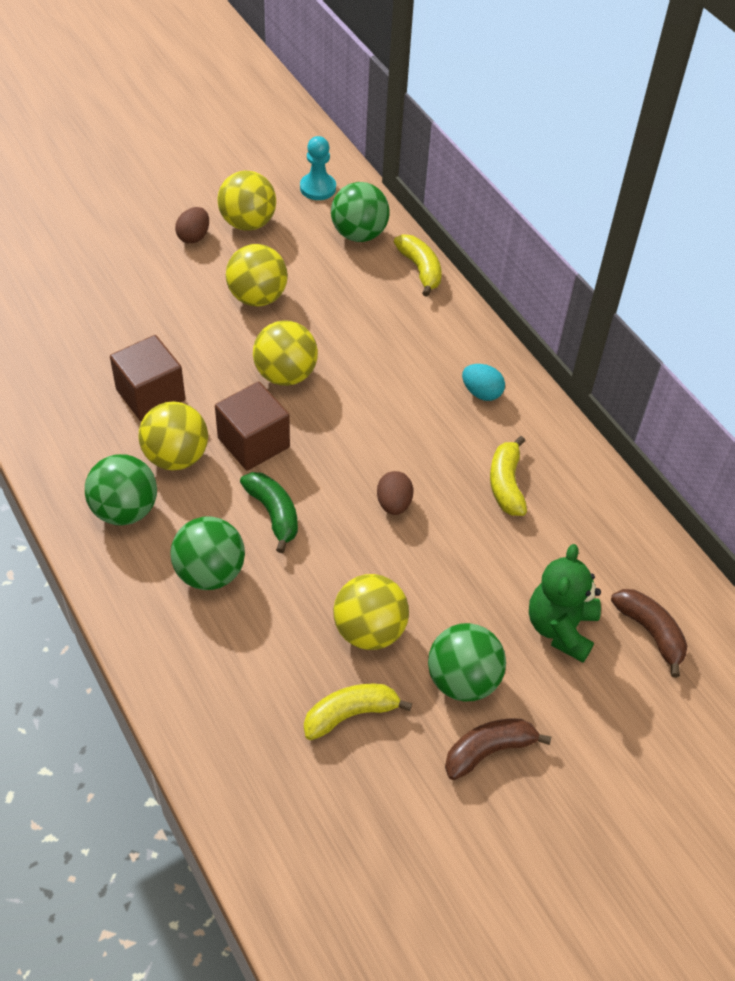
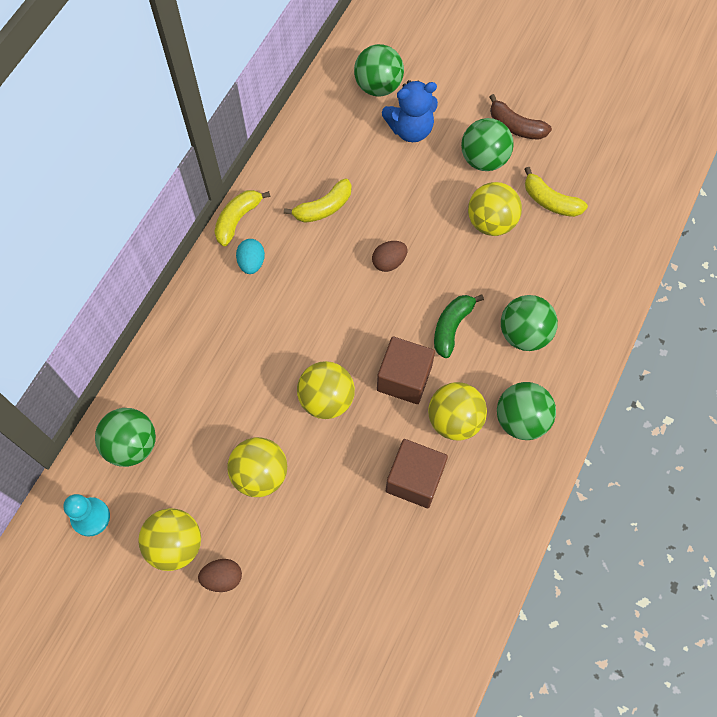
camera: 120 degrees left, 15 degrees up
(420, 269) = (146, 373): yellow banana -> yellow banana (237, 219)
(560, 628) = (410, 129): green teddy bear -> blue teddy bear
(650, 632) = (378, 86): brown banana -> green ball

